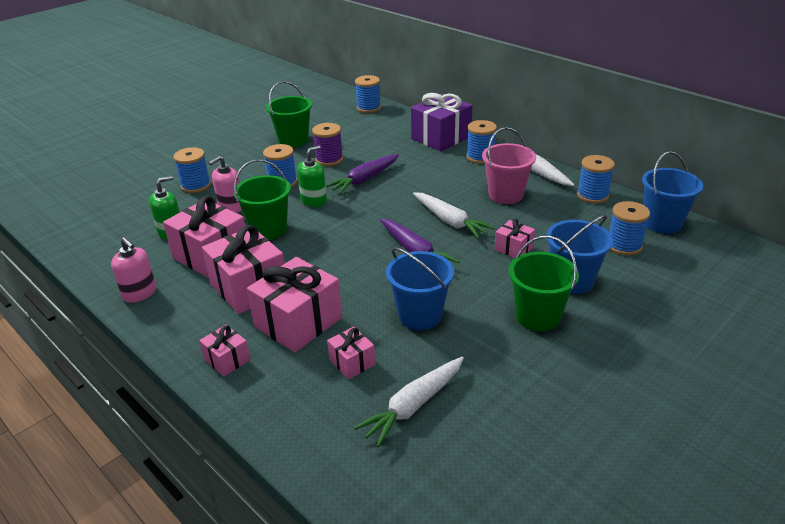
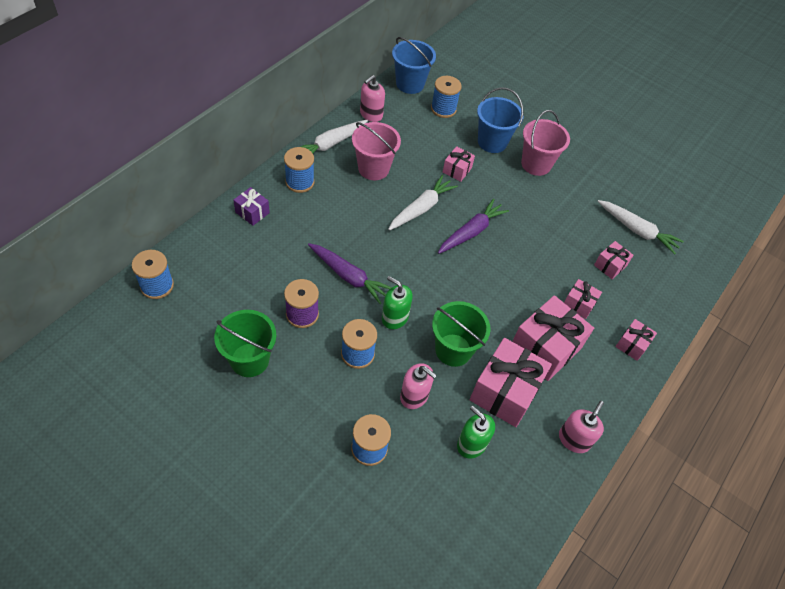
camera: 105 degrees left, 20 degrees up
(298, 322) = (579, 304): pink gift -> pink gift, size x0.50
(420, 315) = (551, 228): blue bucket -> none
(441, 138) = (252, 212): purple gift -> purple gift, size x0.50
(538, 316) = (536, 164): green bucket -> pink bucket
(592, 195) = (371, 114): blue spool -> pink soap dispenser

